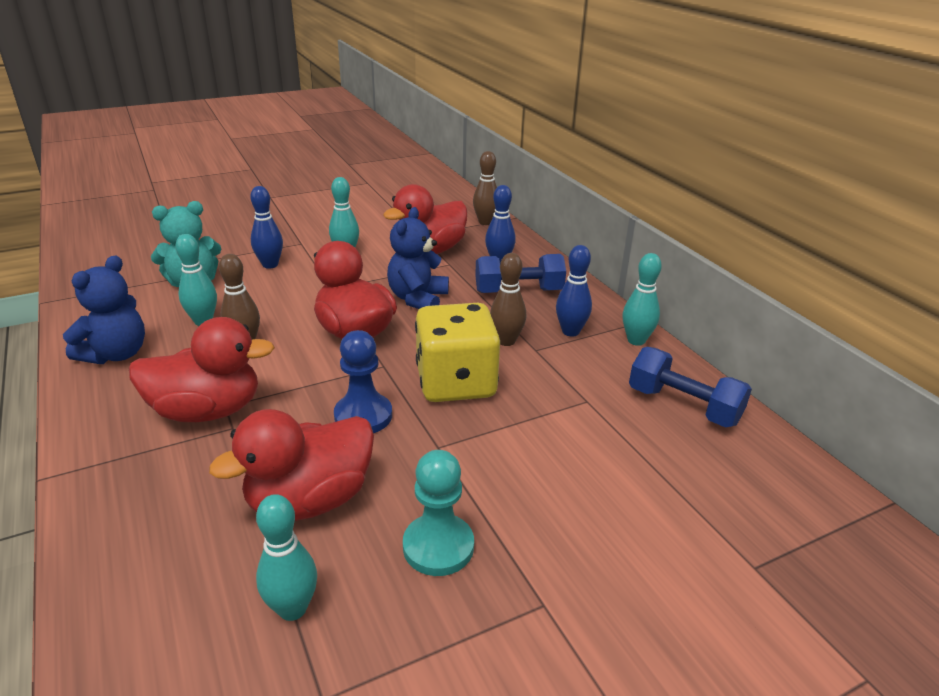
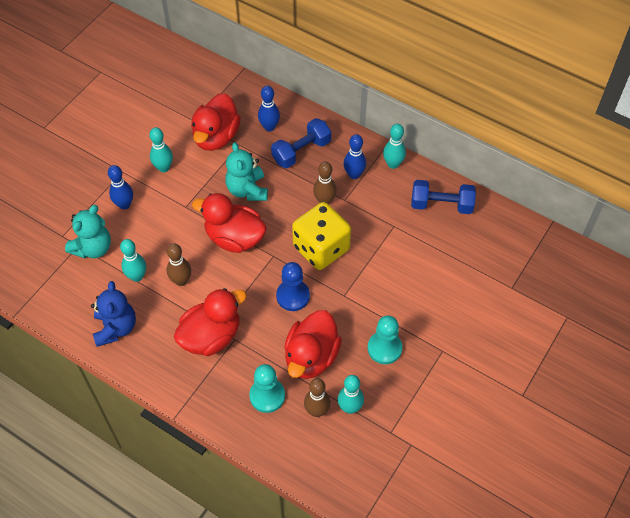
camera: 30 degrees left, 25 degrees up
(189, 518) = (267, 396): none -> turquoise pawn
(418, 299) = (247, 190): blue teddy bear -> turquoise teddy bear
(485, 222) = (228, 84): brown bowling pin -> brown bowling pin (317, 411)

